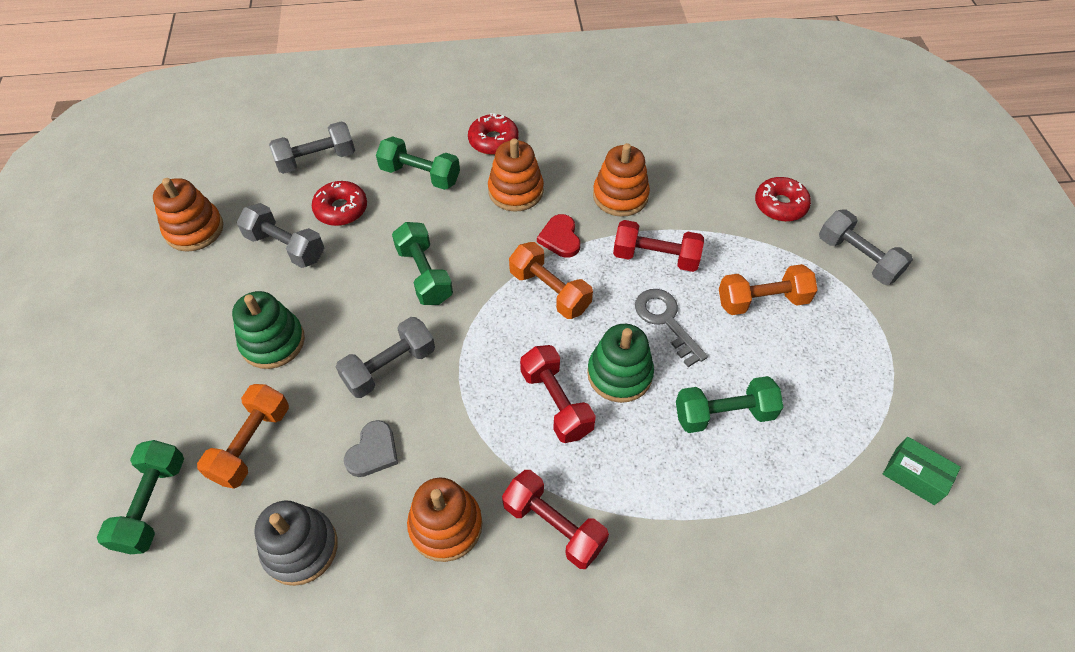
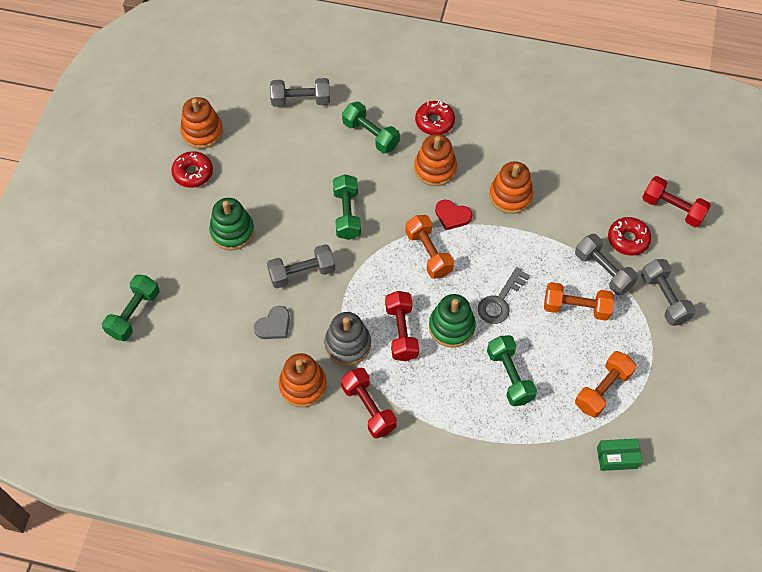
camera: 20 degrees right, 5 degrees up
(251, 444) = (201, 296): orange dumbbell -> orange dumbbell (602, 389)
(286, 247) = (260, 164): grey dumbbell -> grey dumbbell (603, 271)
(300, 548) = (213, 369): grey stacking toy -> grey stacking toy (347, 344)
(341, 209) = (306, 146): red donut -> red donut (193, 173)
(560, 238) = (452, 216): red heart -> red heart turned 75 degrees counterclockwise
(655, 257) = (514, 252): red dumbbell -> red dumbbell (672, 209)
(666, 321) = (500, 300): grey key -> grey key turned 135 degrees counterclockwise
(724, 414) = (509, 376): green dumbbell -> green dumbbell turned 60 degrees clockwise
(914, 476) = (617, 458): green box -> green box turned 60 degrees counterclockwise

